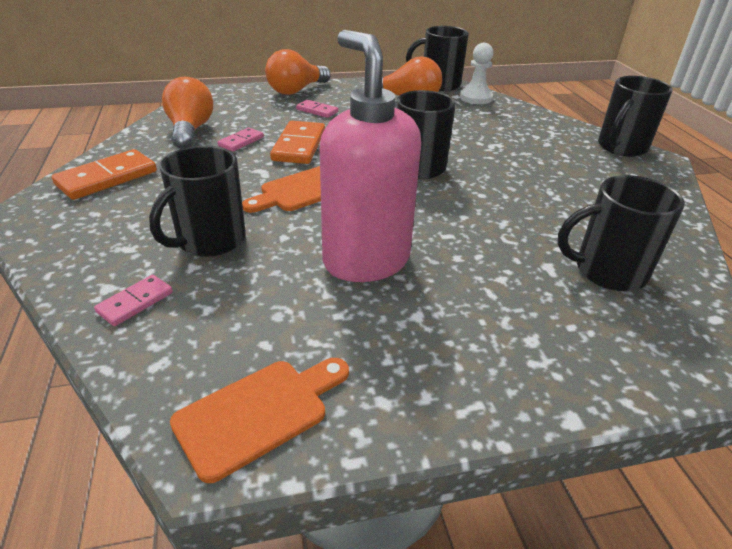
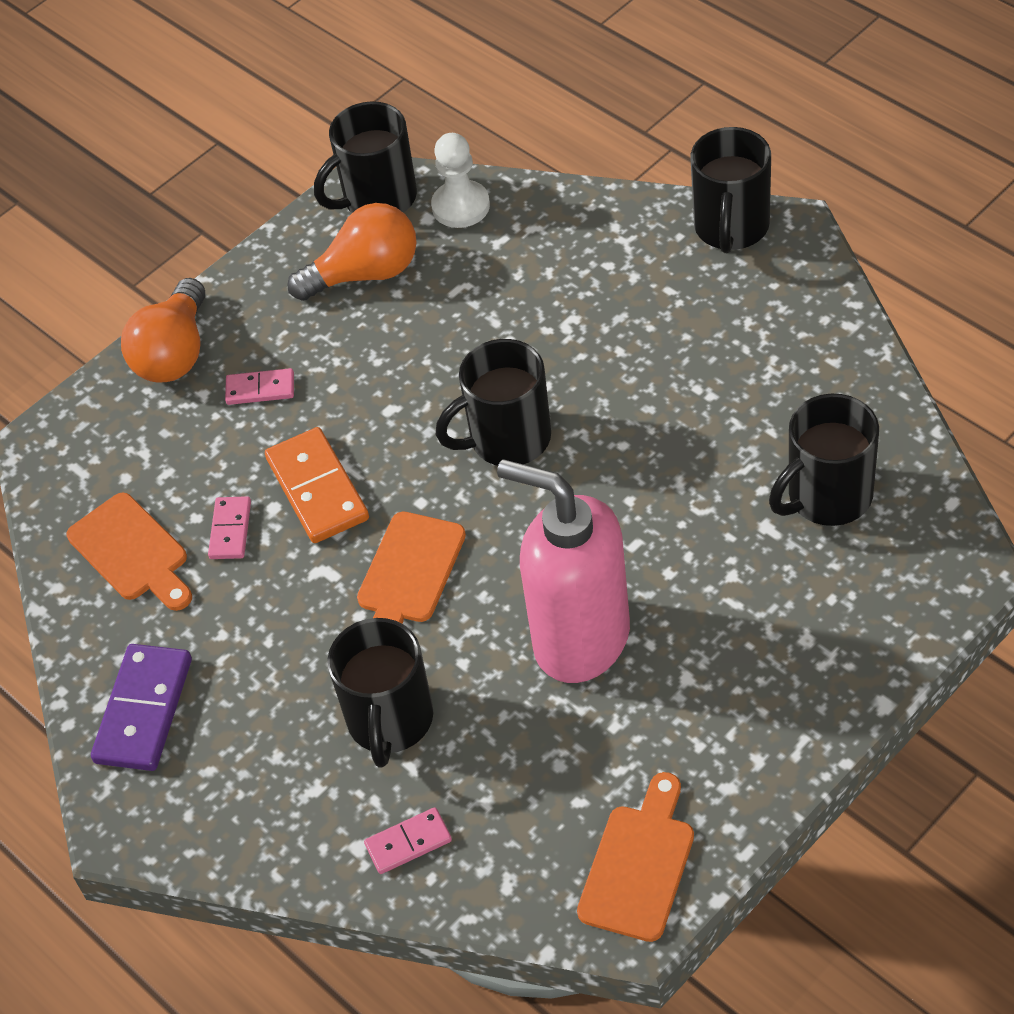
camera: 25 degrees left, 15 degrees up
(107, 178) = (143, 710): orange domino -> purple domino
(135, 302) = (408, 842): pink domino -> pink domino turned 60 degrees clockwise
(190, 130) = (132, 552): orange light bulb -> orange cutting board

